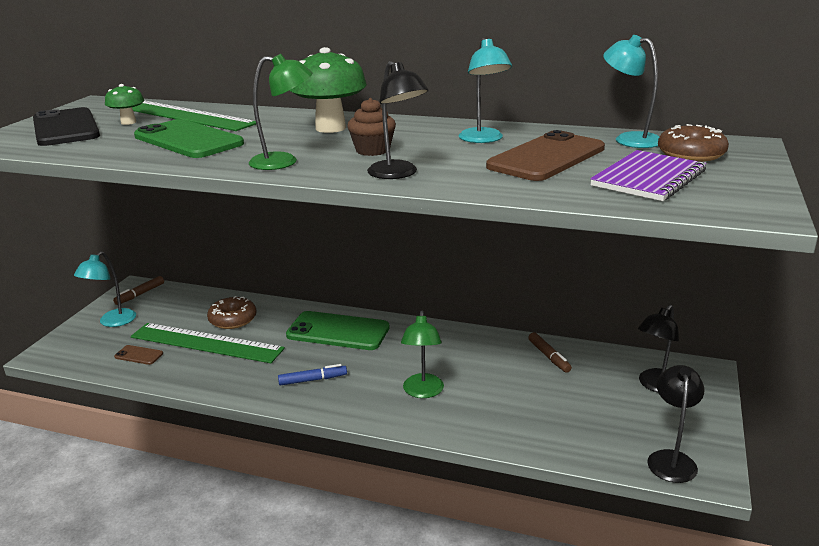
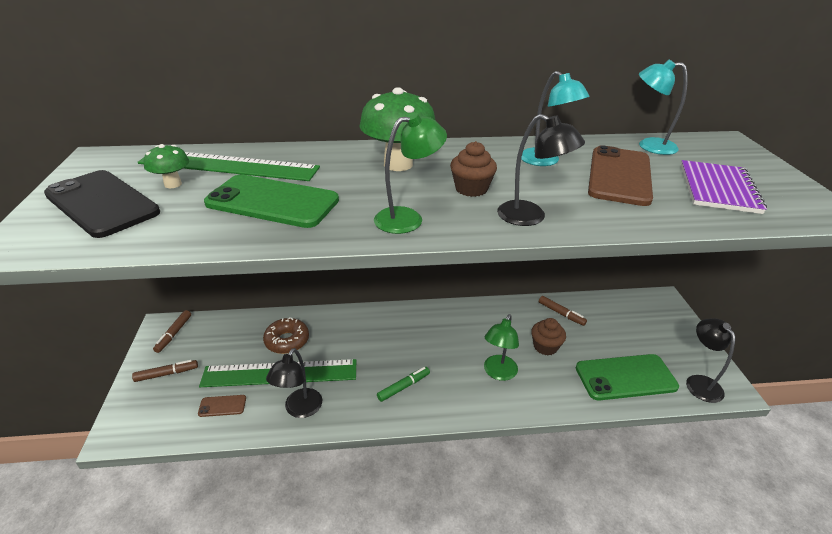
camera: 25 degrees left, 10 degrees up
(112, 322) = (167, 374): turquoise lamp -> brown marker
(313, 380) = (404, 387): blue marker -> green marker
(338, 331) = (389, 330): green phone -> green phone (625, 377)
(423, 392) = (498, 373): green lamp -> green lamp turned 45 degrees clockwise
(500, 382) = (545, 346): none -> brown cupcake
(655, 385) = (645, 321): black lamp -> black lamp (299, 409)
(691, 154) = (709, 156): brown donut -> none

